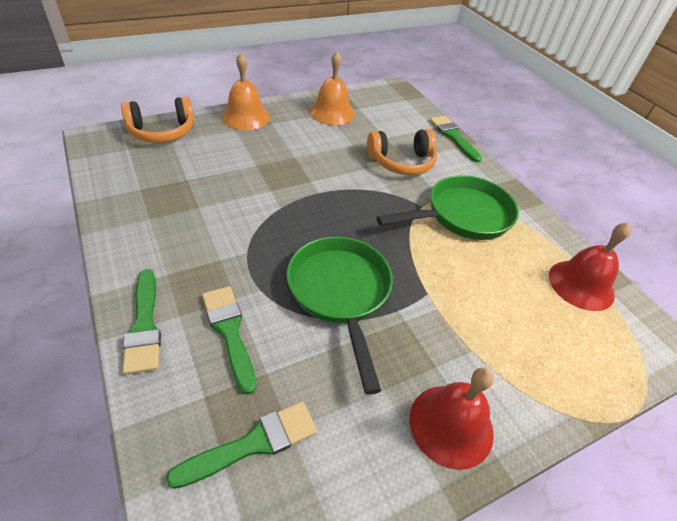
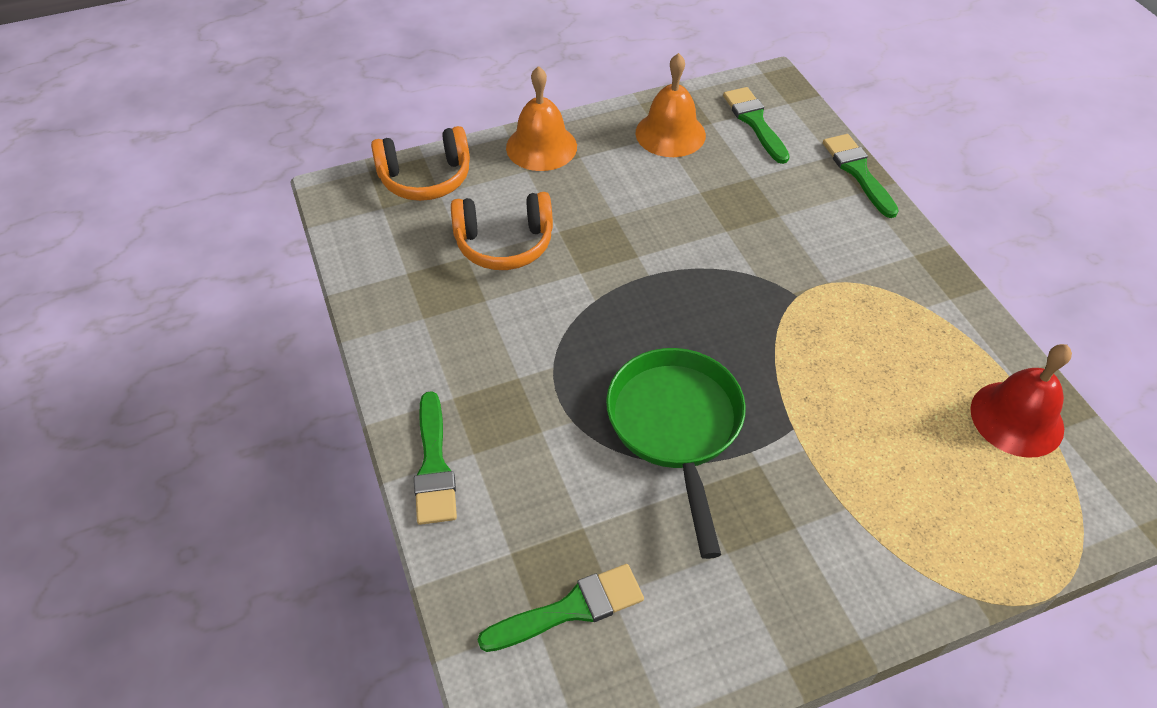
camera: 10 degrees right, 5 degrees up
(229, 332) = (536, 475): green brush -> green brush (755, 122)
(401, 162) = (773, 221): orange headphones -> orange headphones (504, 243)
(451, 425) = (807, 599): red bell -> none
(462, 215) = (856, 310): green pan -> none

